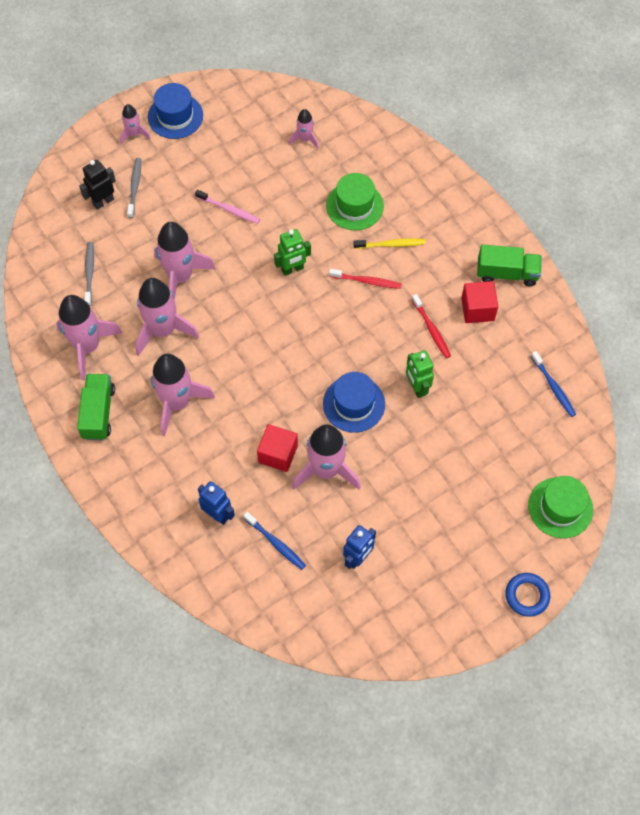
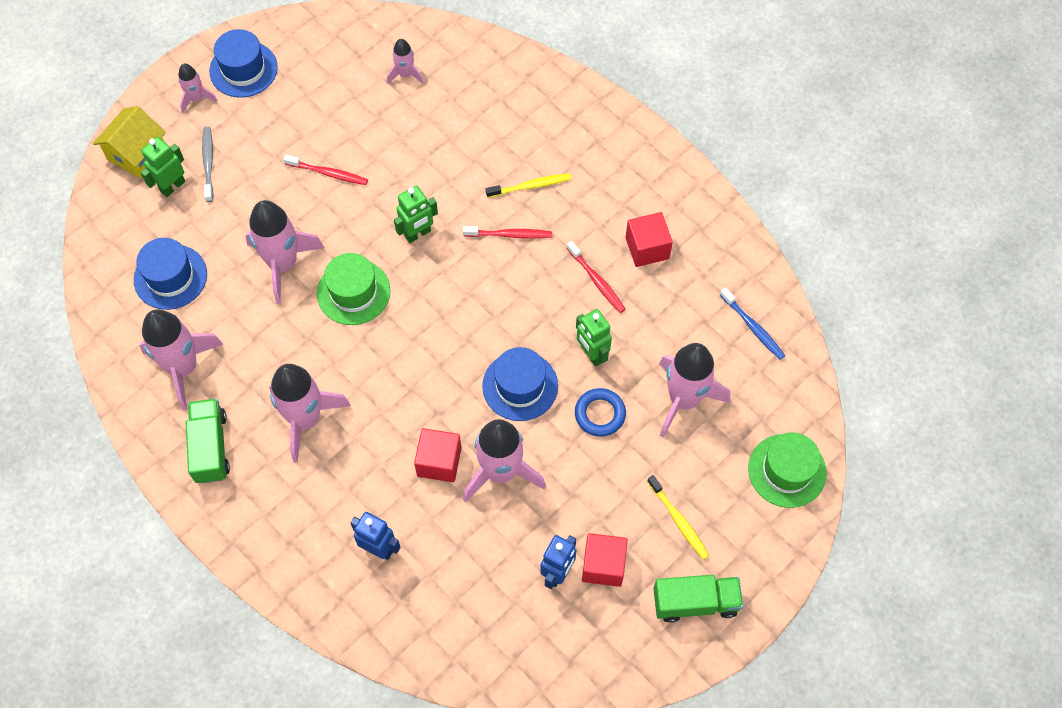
camera: 10 degrees left, 0 degrees up
(79, 171) = (137, 153): none -> yellow house
(89, 273) = (170, 277): grey toothbrush -> blue hat
(103, 201) = (172, 186): black robot -> green robot
(163, 330) = (273, 333): pink rocket -> pink rocket (684, 399)
(229, 209) = (328, 173): pink toothbrush -> red toothbrush
(275, 543) = (455, 572): blue toothbrush -> none
(354, 206) = (479, 146): green hat -> green hat (353, 292)
(396, 558) = (603, 565): none -> red cube
(463, 532) = (678, 520): none -> yellow toothbrush
(507, 273) = (674, 200): green truck -> green truck (695, 602)
(527, 595) = (767, 584): blue ring -> blue ring (600, 414)

